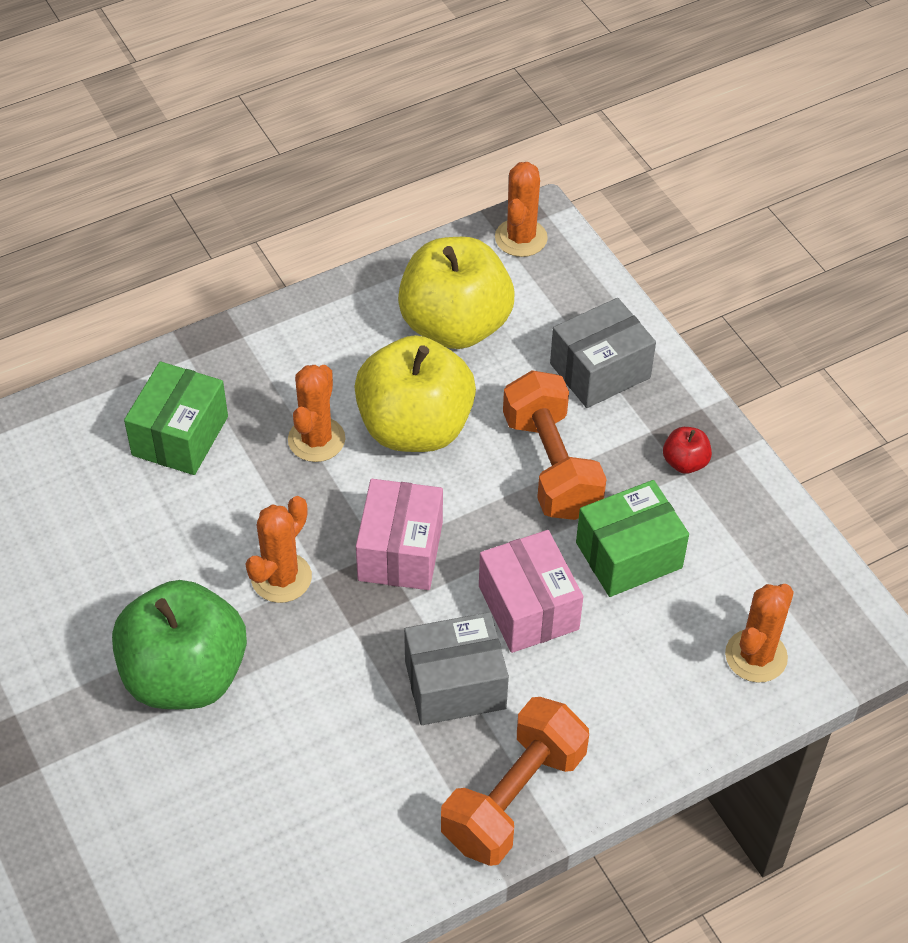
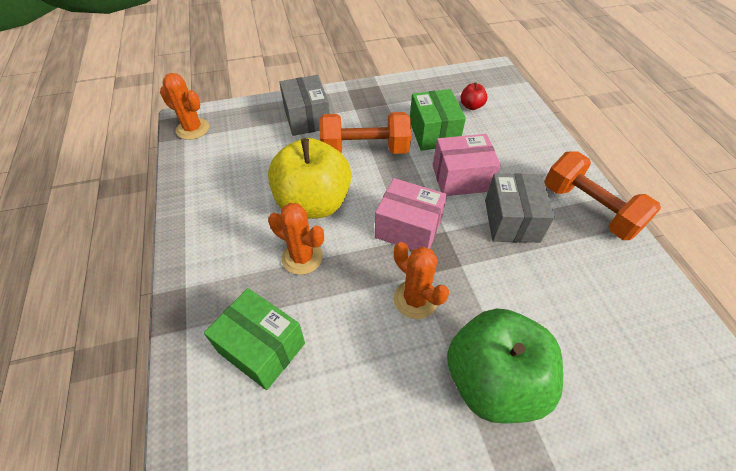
camera: 75 degrees left, 0 degrees up
(455, 325) = (242, 169): yellow apple -> none
(685, 462) = (380, 102): red apple -> red apple (471, 106)
(756, 656) = (502, 104): orange cactus -> none

